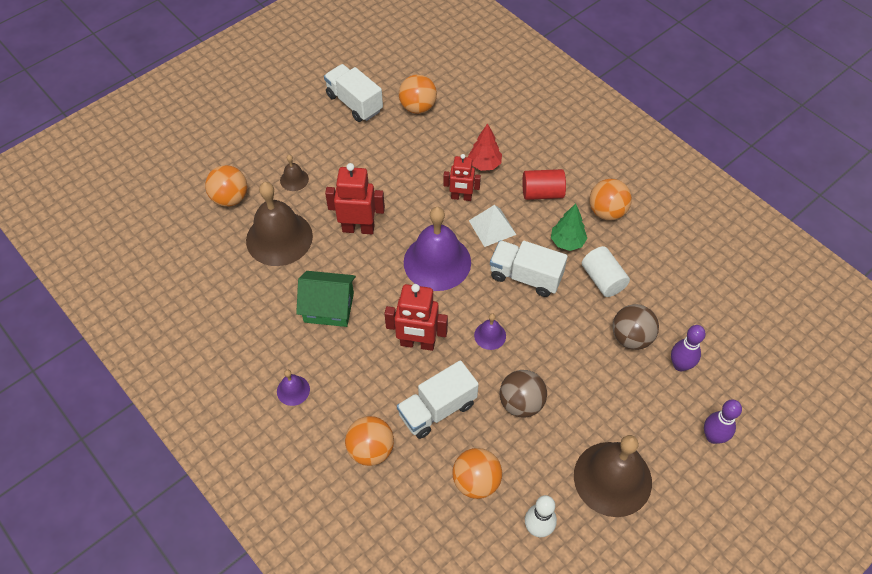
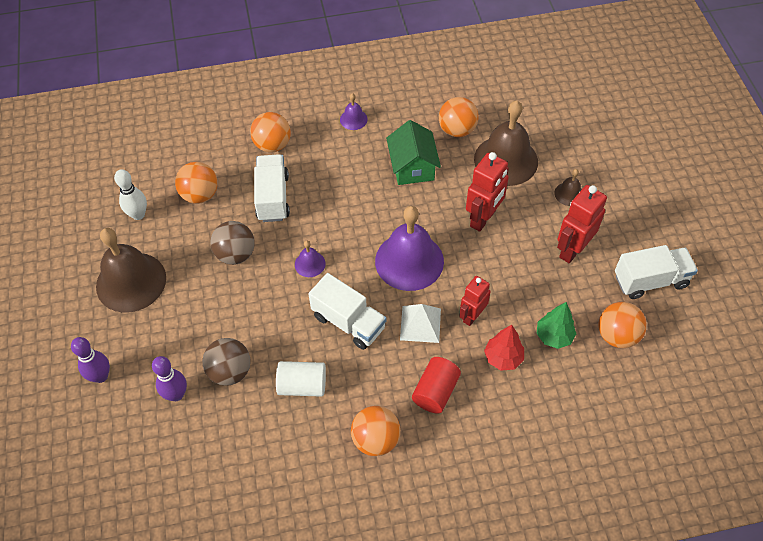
camera: 120 degrees right, 0 degrees up
(230, 198) = (571, 142): orange ball -> orange ball (457, 130)
(329, 307) = (412, 167): green house -> green house turned 45 degrees counterclockwise
(417, 343) = (338, 210): red robot -> red robot (572, 250)
(525, 276) = (348, 322): white truck -> white truck turned 75 degrees clockwise
(567, 242) = (363, 379): green tree -> green tree (553, 336)

